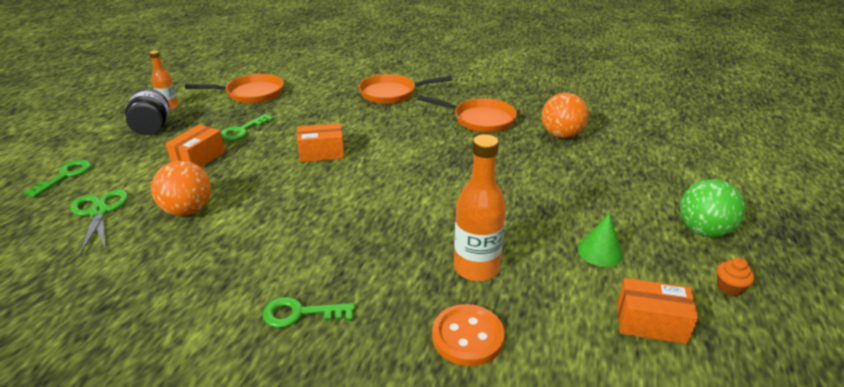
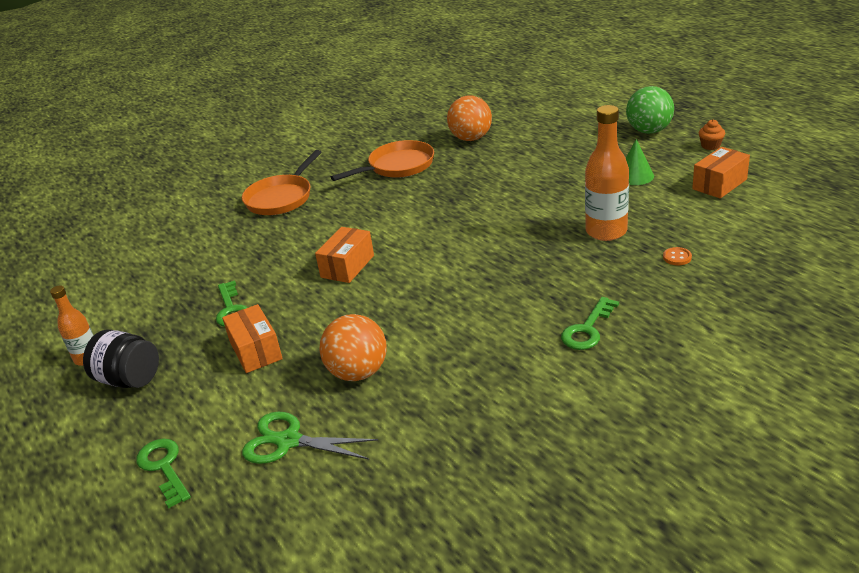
camera: 50 degrees left, 0 degrees up
(251, 93) = (146, 288): orange pan -> none
(467, 336) = (677, 257): orange button -> orange button, size x0.46

